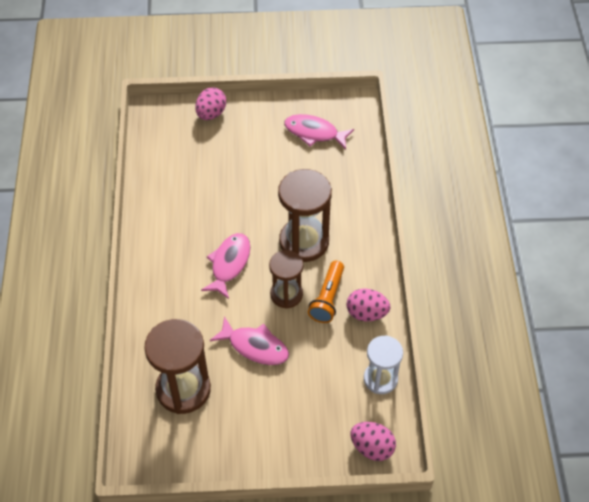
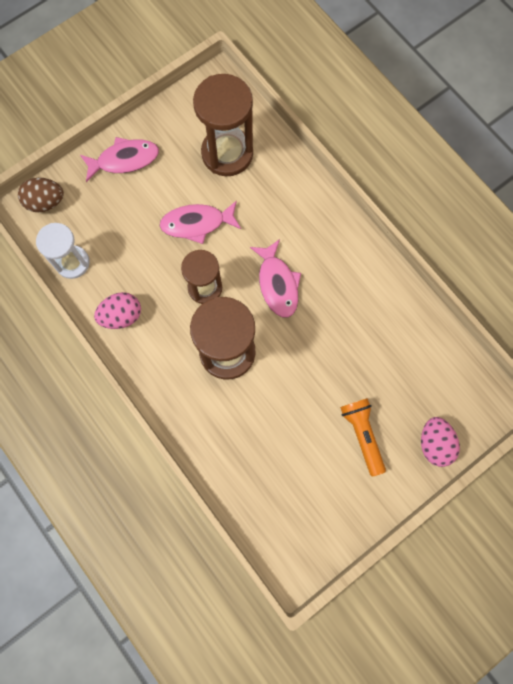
camera: 145 degrees right, 20 degrees up
(314, 133) = (310, 494): pink fish -> pink fish (124, 160)
(327, 298) = (166, 308): orange flashlight -> orange flashlight (362, 435)
(372, 447) = (46, 202): pink egg -> brown egg

